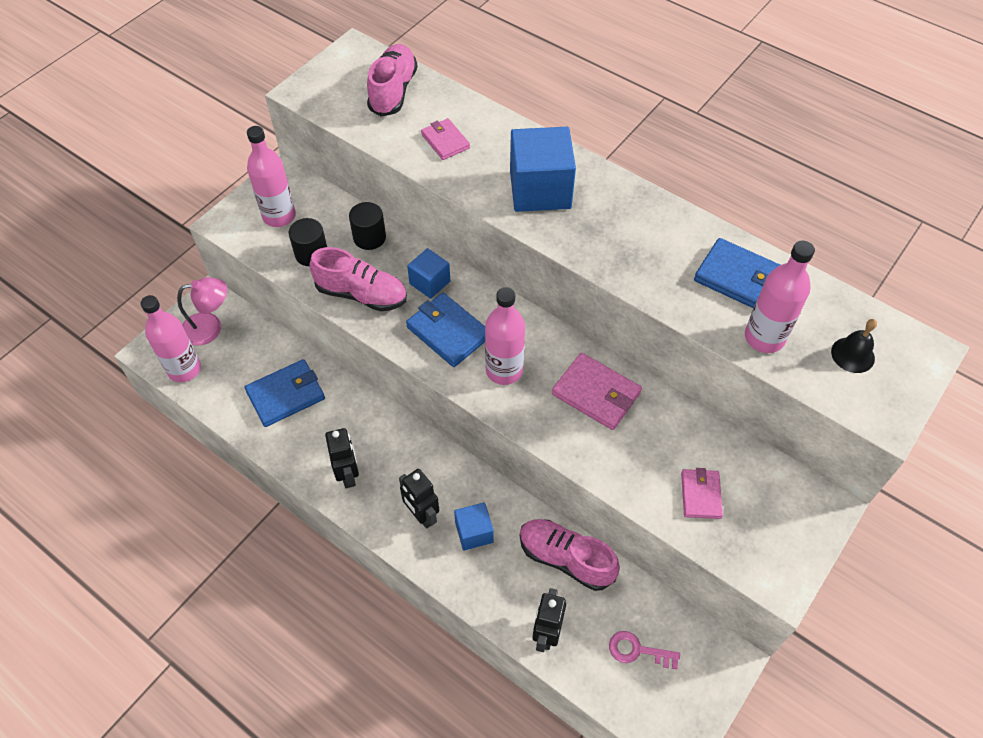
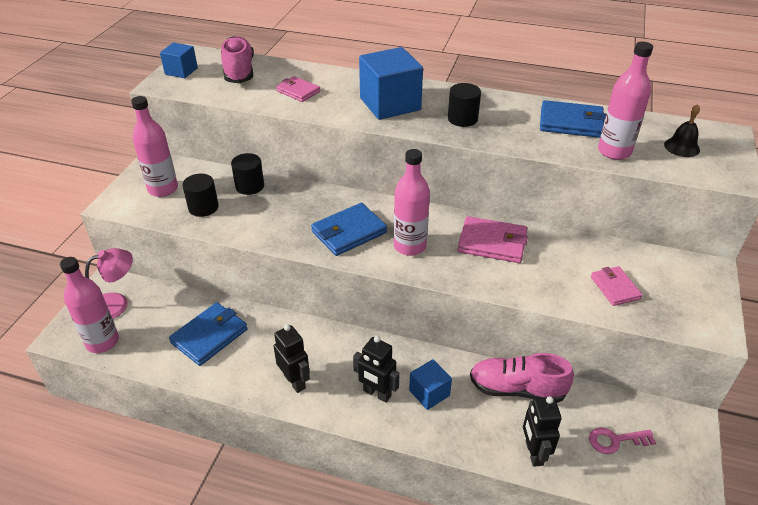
camera: 20 degrees left, 15 degrees down
(362, 294) = (261, 224): pink shoe -> none
(429, 282) = (316, 203): blue cube -> blue cube (181, 71)
(448, 332) = (349, 232): blue wallet -> blue wallet turned 60 degrees counterclockwise
(612, 236) = (462, 119): none -> black cylinder

